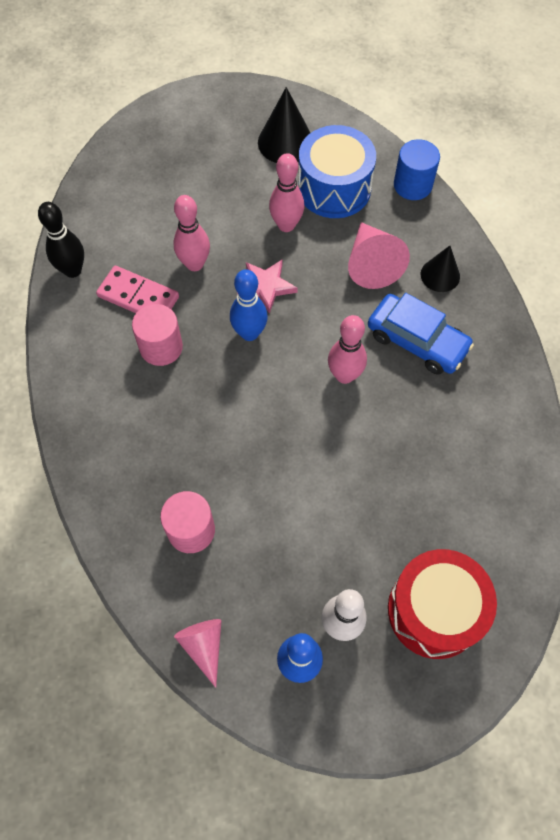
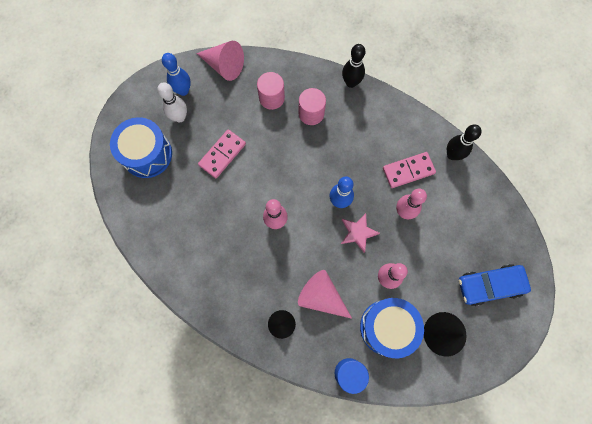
camera: 135 degrees right, 10 degrees up
(72, 453) = (351, 82): none -> black bowling pin
(161, 347) = (369, 157): pink cylinder -> pink cylinder (311, 113)
(203, 646) = (224, 66): pink cone -> pink cone, size x1.54
(332, 514) = (222, 154): none -> pink domino
(417, 341) = (259, 272): blue car -> blue car (489, 285)
(434, 610) = (147, 154): red drum -> blue drum

